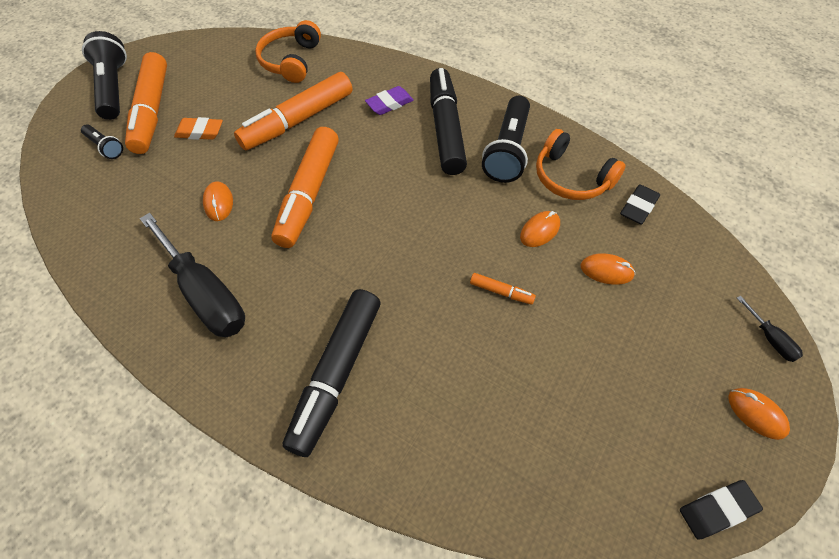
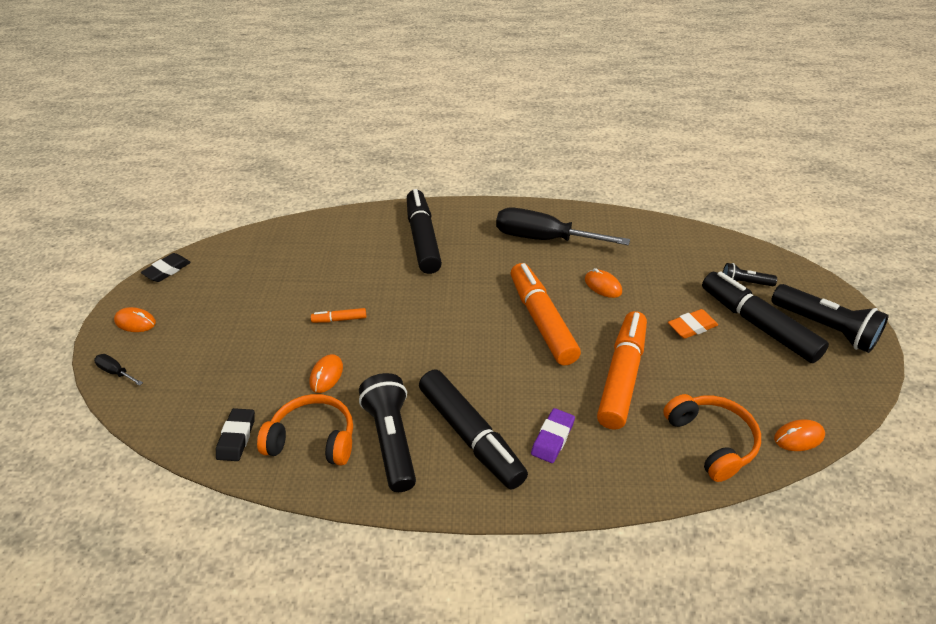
camera: 150 degrees right, 15 degrees down
(152, 111) = (758, 324): orange marker -> black marker
(606, 271) = (258, 367): orange mouse -> orange mouse (798, 437)

